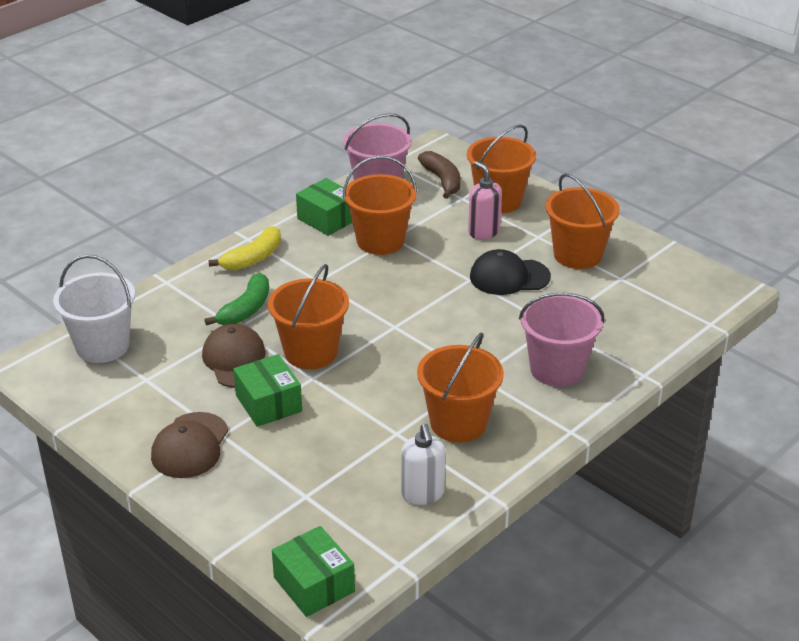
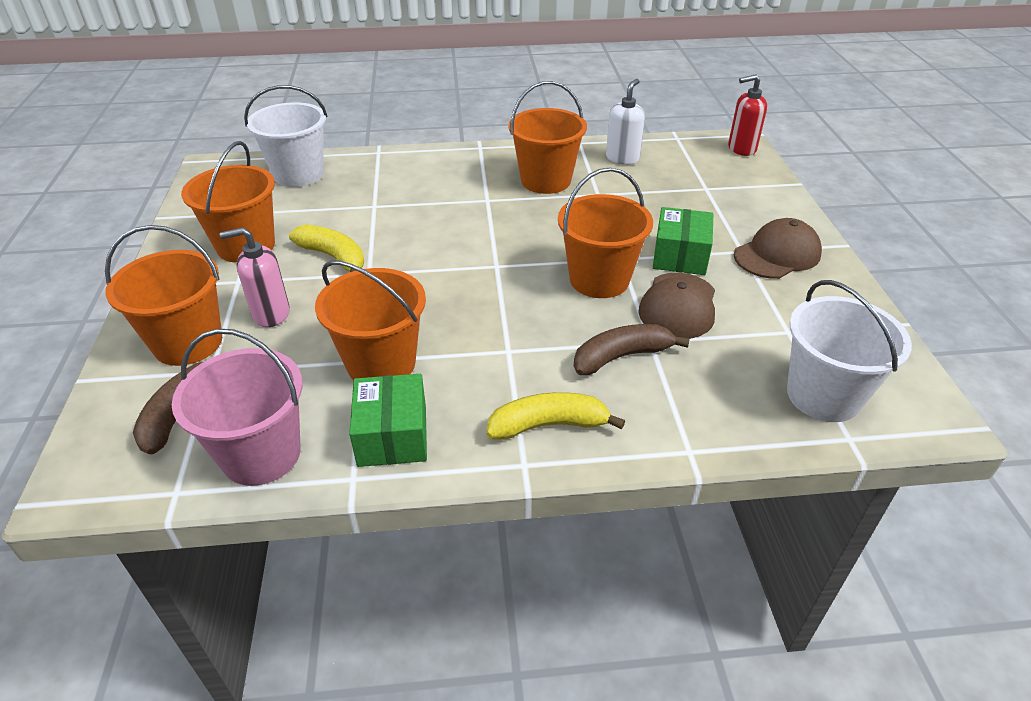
camera: 140 degrees left, 5 degrees up
(245, 309) = (621, 356): green banana -> brown banana
(314, 584) = (741, 149): green box -> red soap dispenser
(483, 232) = (271, 314): pink soap dispenser -> pink soap dispenser turned 75 degrees clockwise
(509, 277) = (334, 257): black cap -> yellow banana
(557, 369) = (426, 179): pink bucket -> none
(658, 319) = (298, 174): none -> white bucket

